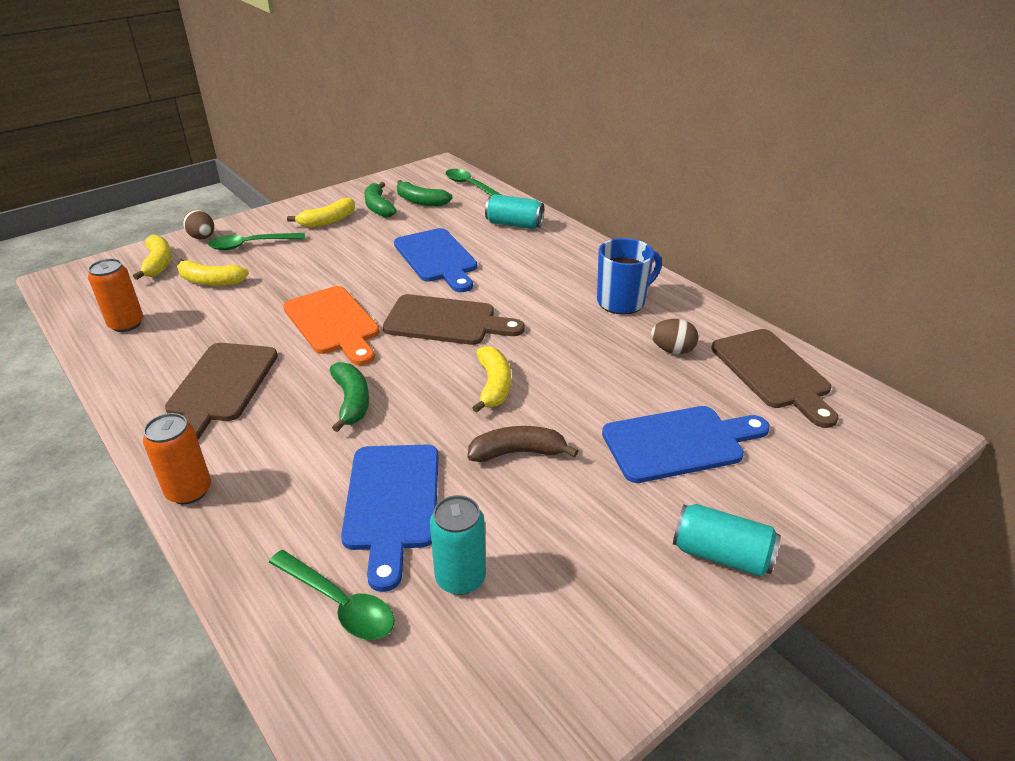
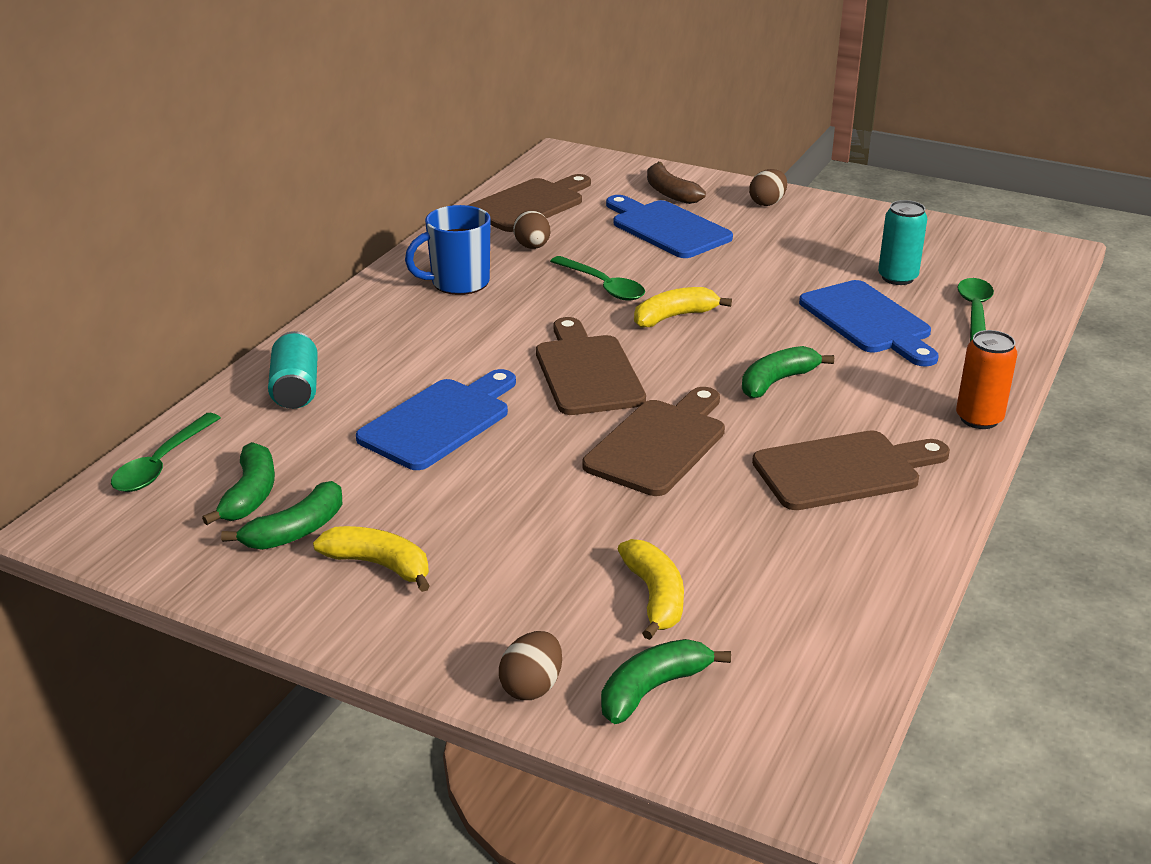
camera: 115 degrees left, 5 degrees down
(126, 324) = (822, 617): orange can -> none
(158, 263) = (652, 689): yellow banana -> green banana
(250, 245) = (518, 613): green spoon -> green spoon (603, 286)
(333, 323) = (659, 444): orange cutting board -> brown cutting board
(392, 503) = (868, 321): blue cutting board -> blue cutting board turned 90 degrees clockwise
(517, 452) = (751, 286): brown banana -> brown banana (670, 193)
(622, 301) = (458, 283): blue mug -> blue mug turned 60 degrees counterclockwise
(721, 555) = (767, 203): turquoise can -> brown egg

